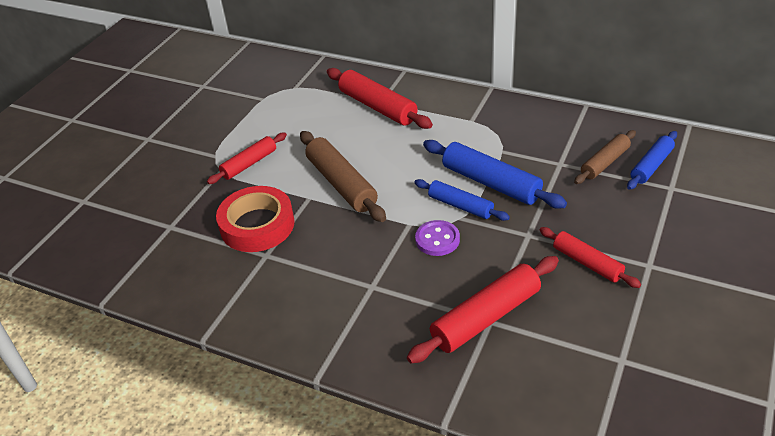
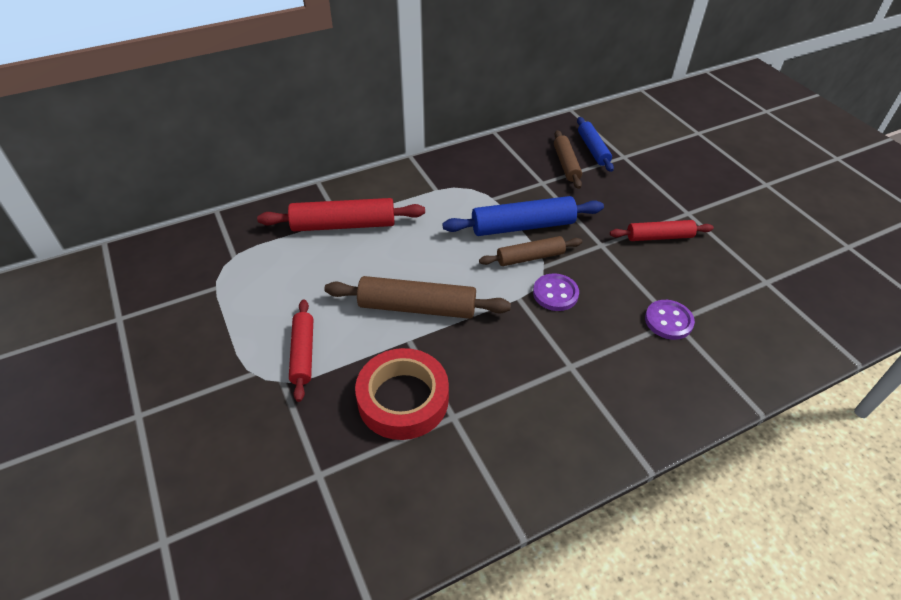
camera: 55 degrees left, 5 degrees up
(460, 206) = (530, 257): blue rolling pin -> brown rolling pin
(486, 317) = (668, 321): red rolling pin -> purple button

